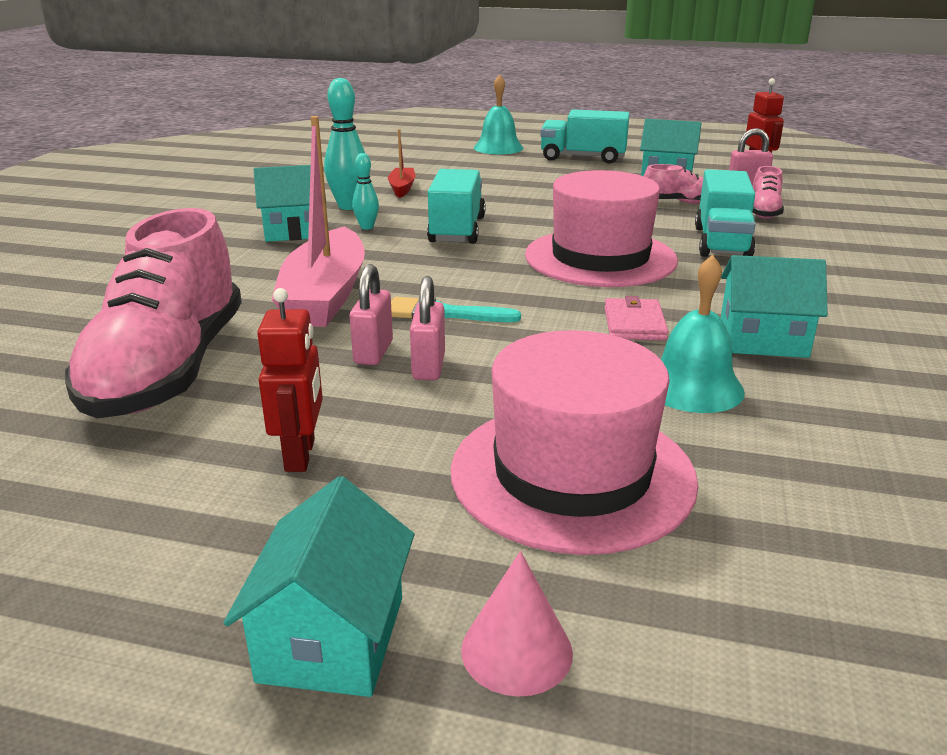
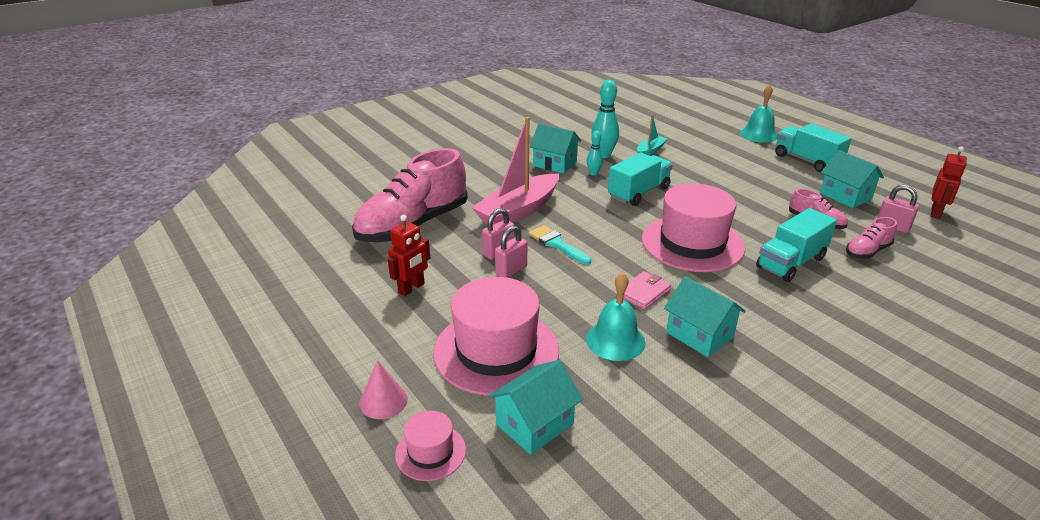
camera: 40 degrees right, 5 degrees up
(332, 638) = (339, 362): turquoise house -> turquoise house (534, 424)
(402, 188) = (650, 150): red boat -> turquoise boat
(718, 677) = (430, 452): none -> pink hat

